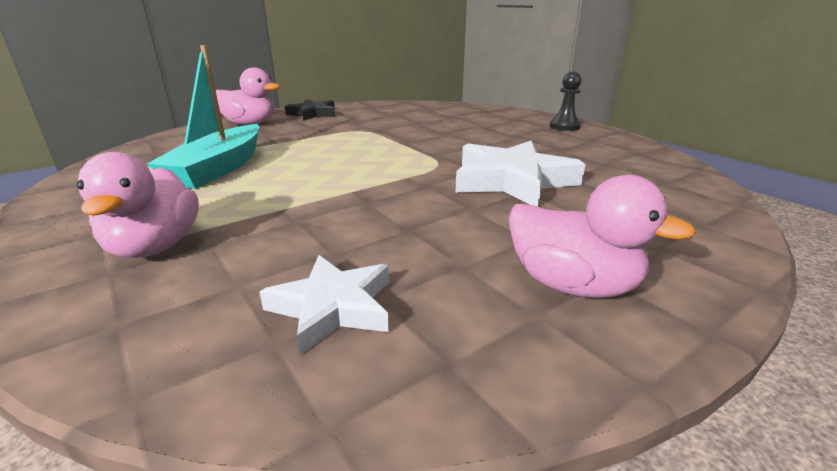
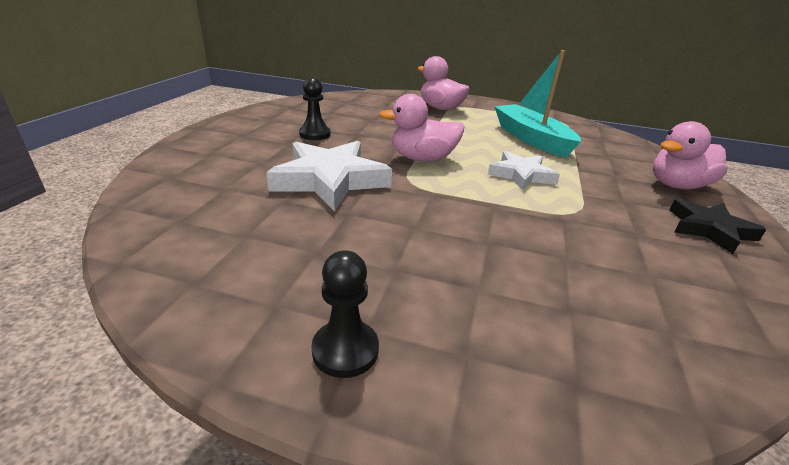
camera: 140 degrees right, 5 degrees up
(333, 307) = (343, 109): white star -> white star (521, 175)
(474, 243) = (315, 134): none -> black pawn
(572, 285) = (258, 129): pink duck -> pink duck (422, 159)

